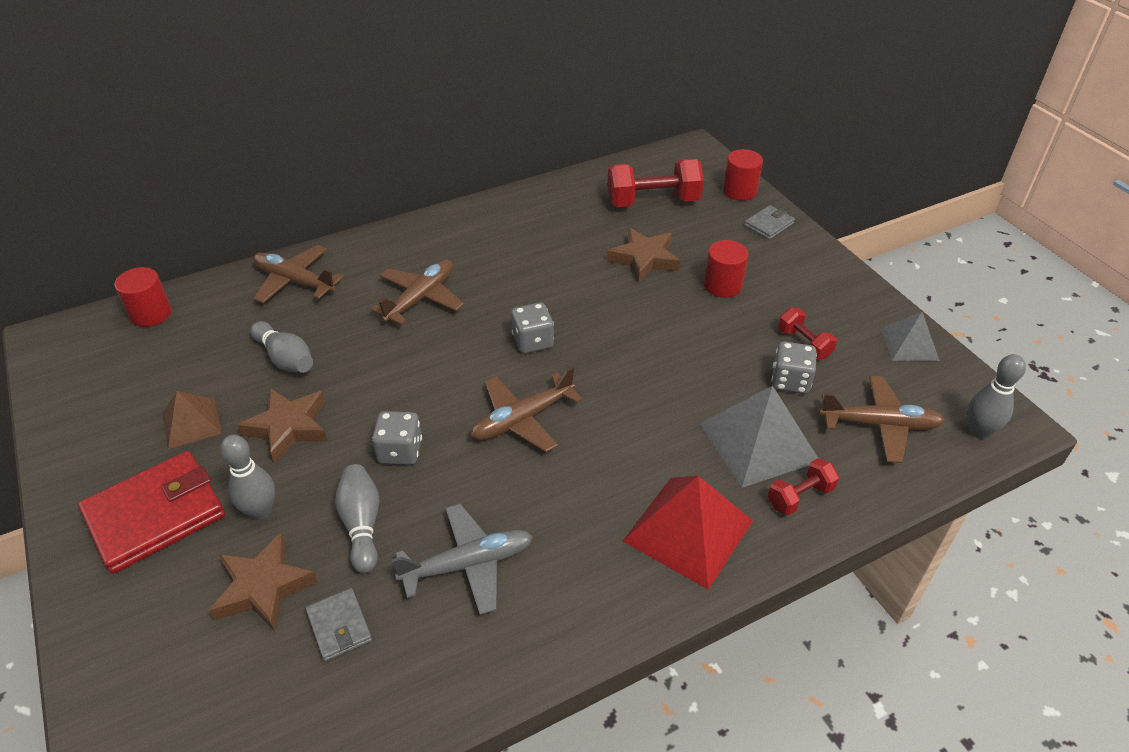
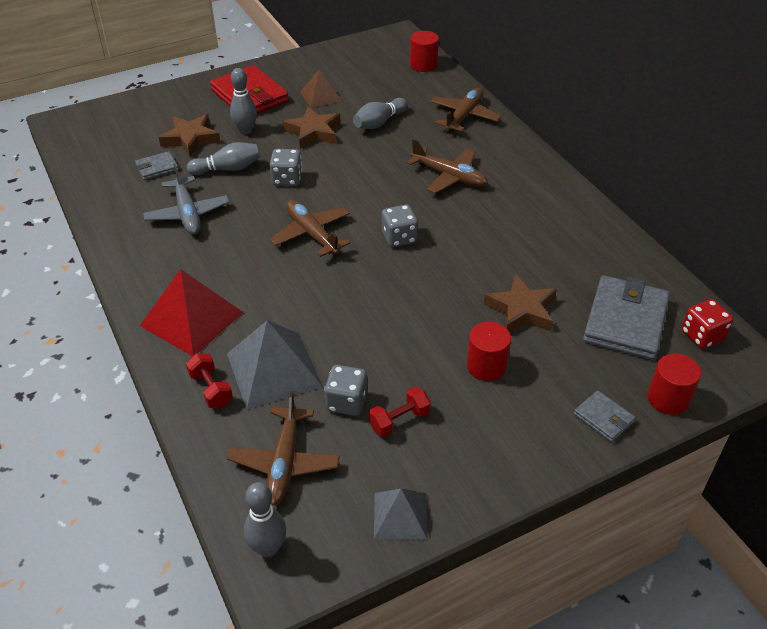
camera: 90 degrees right, 0 degrees up
(653, 201) = (625, 321): red dumbbell -> grey wallet
(665, 166) = (702, 336): none -> red dice

